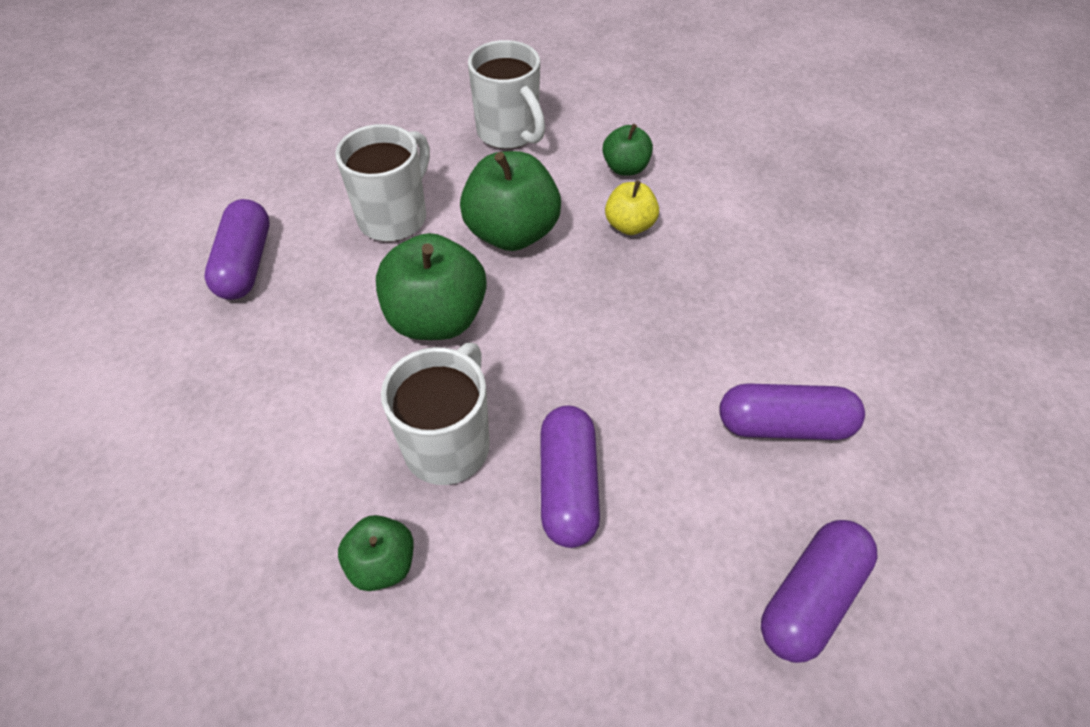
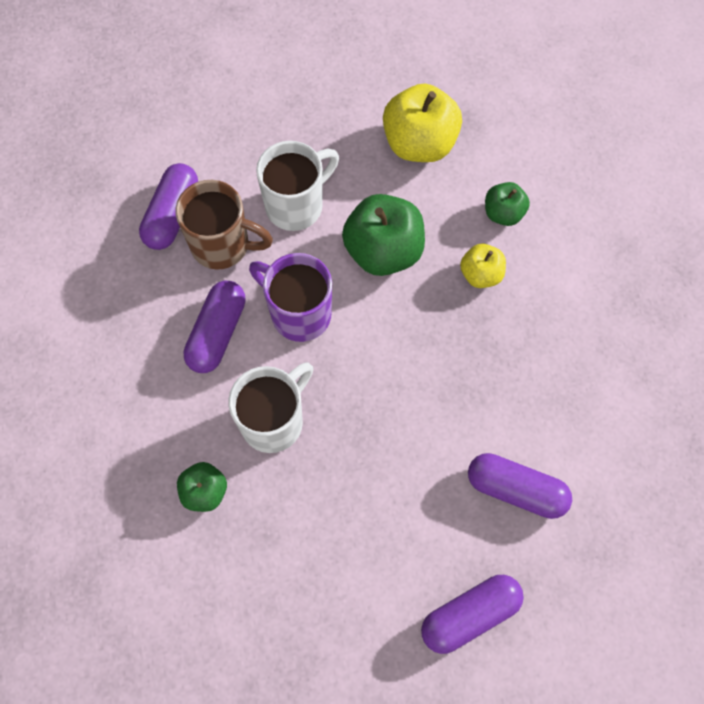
camera: 20 degrees right, 15 degrees up
(319, 277) = (223, 245): none -> brown mug
(436, 318) = (298, 313): green apple -> purple mug
(509, 133) = (419, 143): white mug -> yellow apple
(568, 486) = (343, 481): purple capsule -> purple capsule (217, 333)

